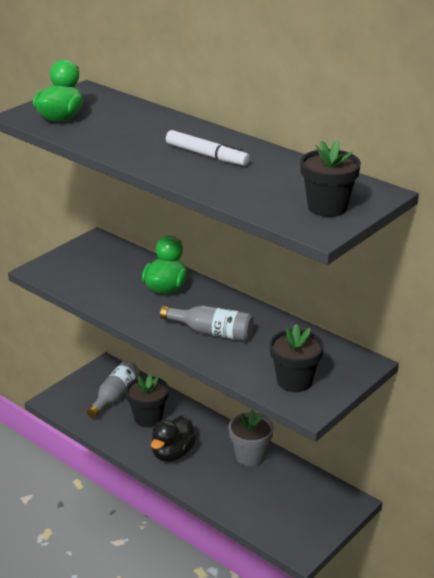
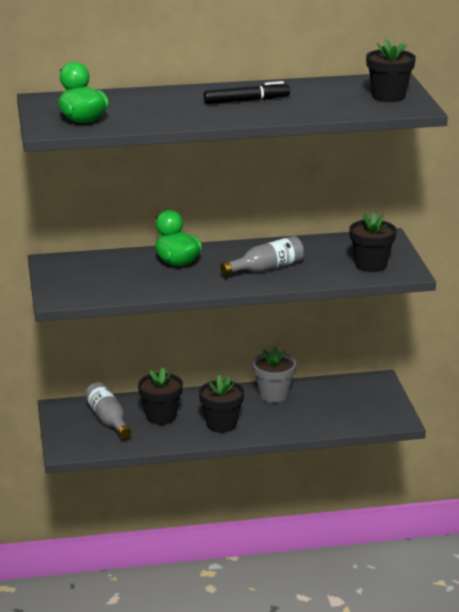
camera: 50 degrees left, 5 degrees down
(172, 453) = (221, 424): black duck -> black flower pot
(206, 155) = (246, 100): white marker -> black marker

